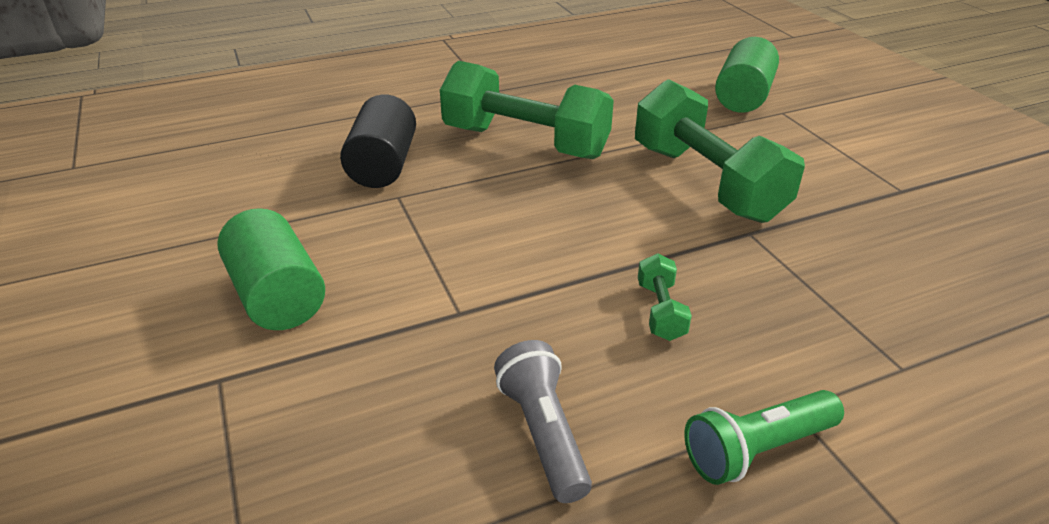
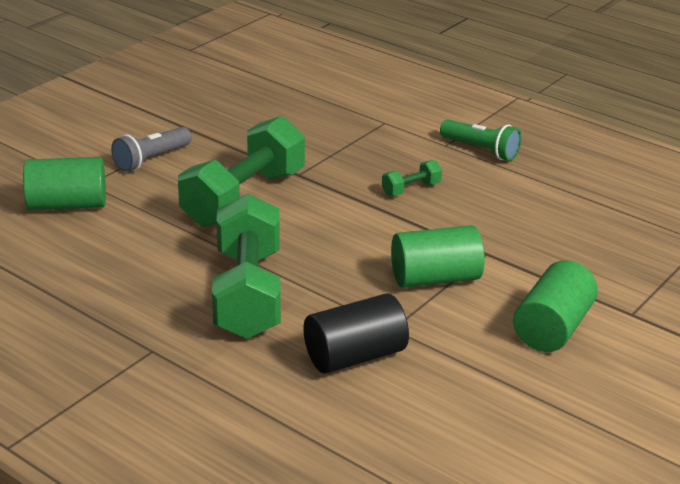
camera: 120 degrees left, 5 degrees down
(447, 251) = (435, 278): none -> green cylinder
(543, 433) = (537, 202): grey flashlight -> grey flashlight (151, 160)

